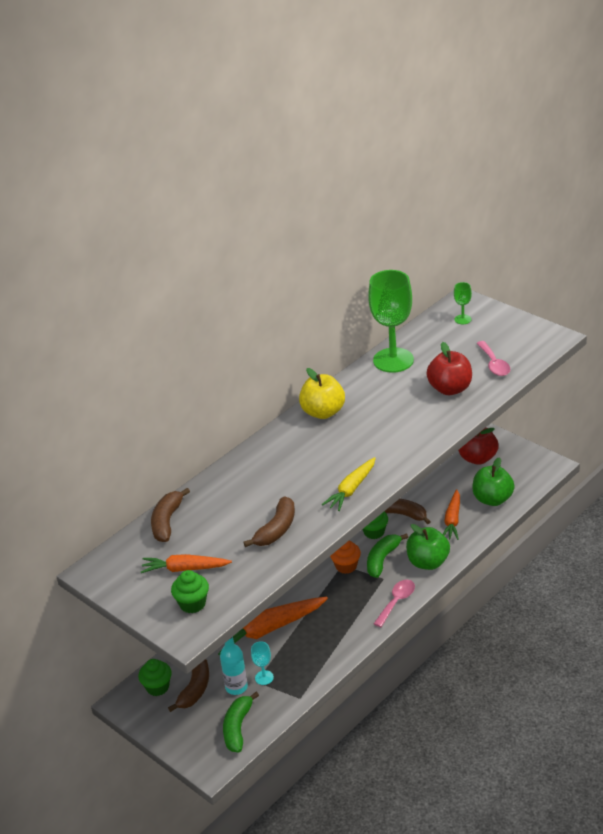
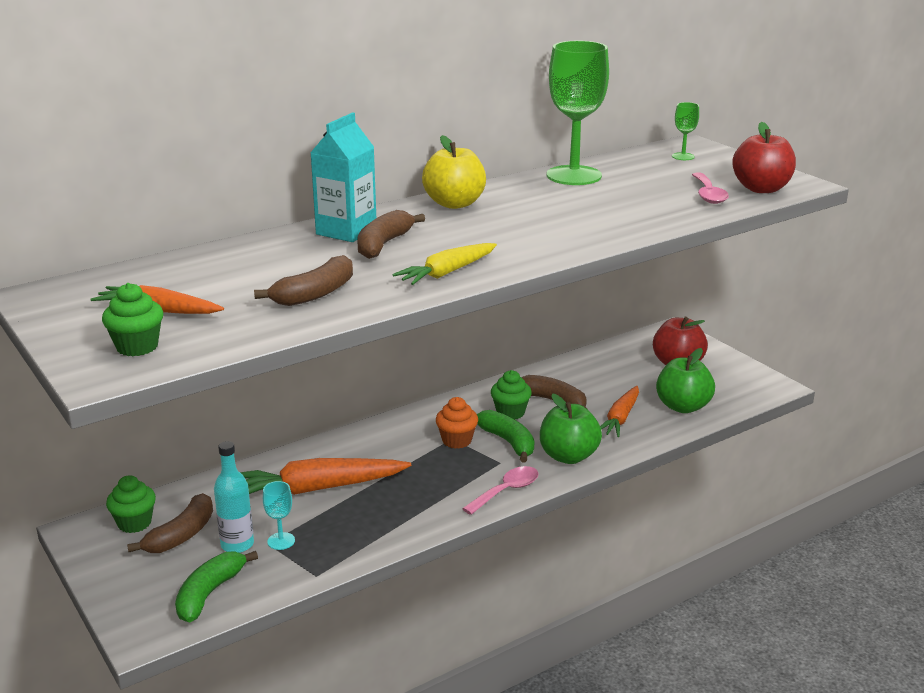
camera: 10 degrees right, 10 degrees down
(167, 521) = (175, 265): brown banana -> brown banana (383, 244)
(263, 460) = (346, 231): none -> turquoise carton
(382, 559) = (508, 442): green banana -> green banana turned 105 degrees clockwise
(450, 389) = (637, 206): red apple -> red apple (761, 189)

